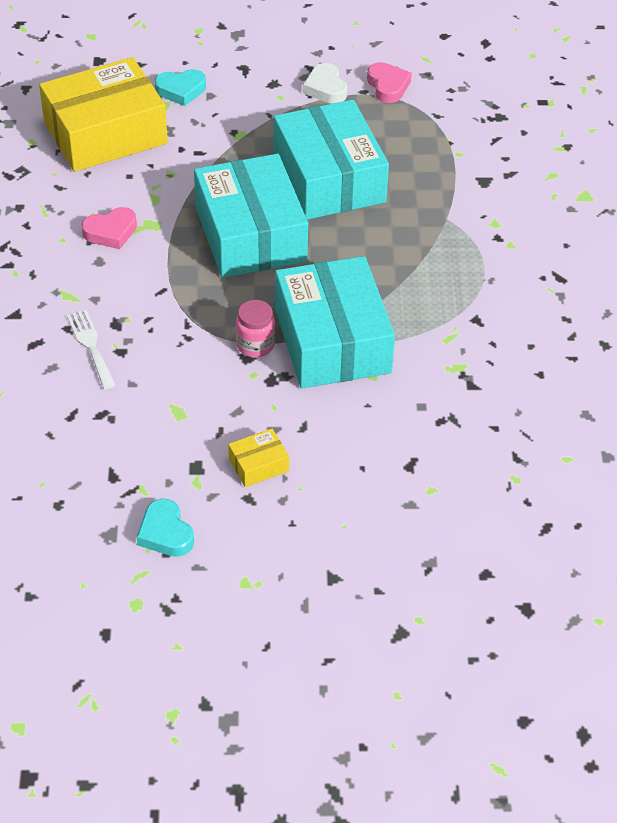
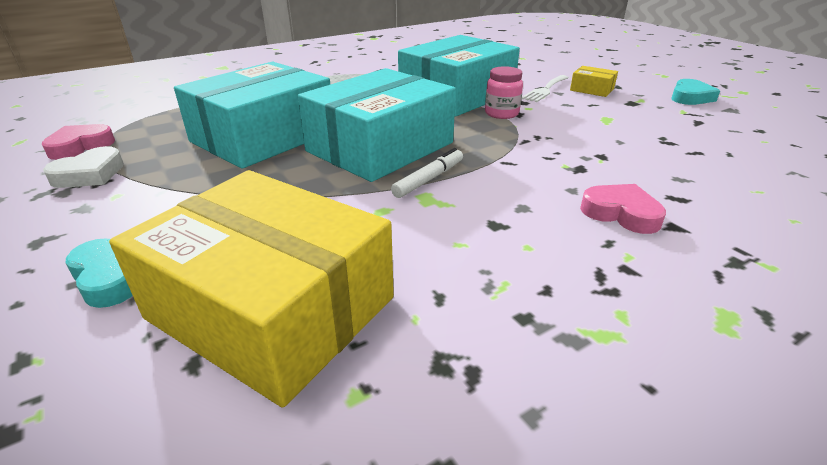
camera: 120 degrees left, 15 degrees down
(91, 346) = (623, 170): white fork -> white fork (545, 90)
(111, 232) = (470, 217): pink heart -> pink heart (621, 213)
(174, 236) = (429, 179): none -> white marker

